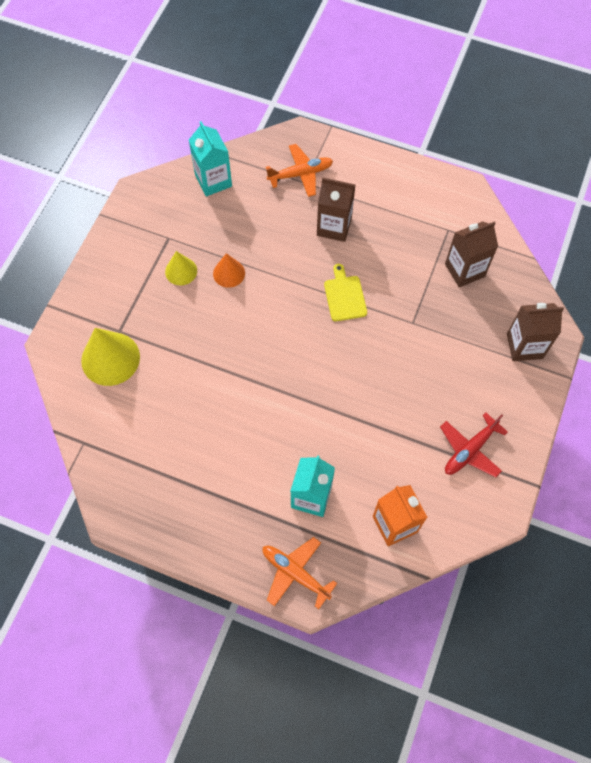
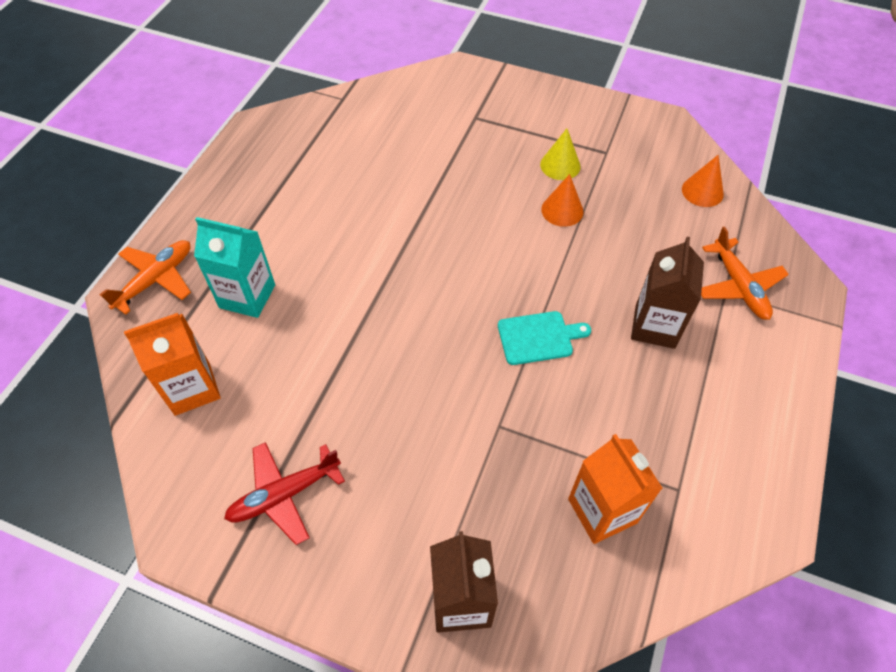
camera: 90 degrees right, 10 degrees down
(110, 358) = (441, 112): yellow cone -> none
(213, 181) = (702, 191): turquoise carton -> orange cone
(344, 296) = (538, 337): yellow cutting board -> turquoise cutting board
(464, 270) = (602, 511): brown carton -> orange carton
(470, 450) = (284, 495): red plane -> red plane turned 75 degrees counterclockwise

